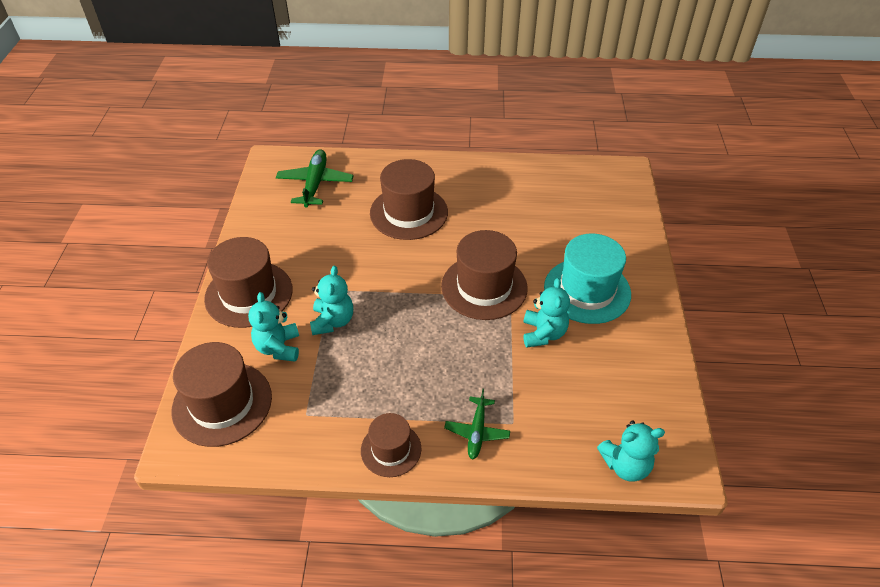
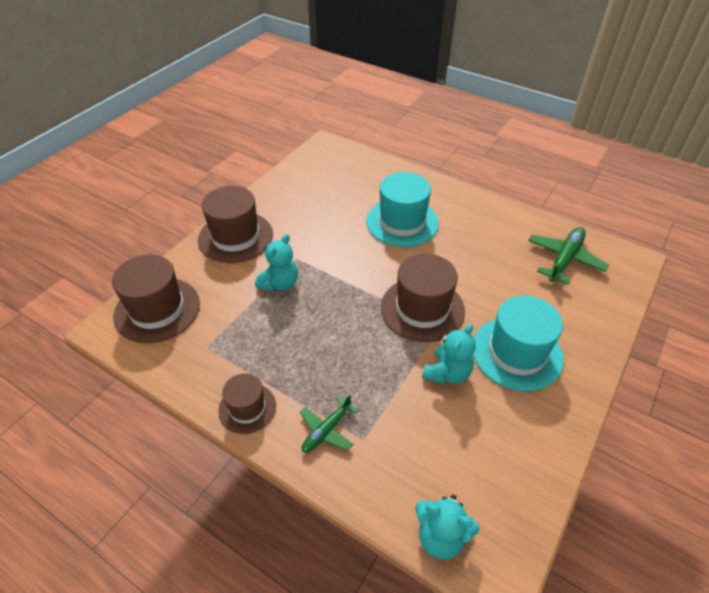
camera: 30 degrees right, 0 degrees up
(278, 348) = (226, 286): turquoise teddy bear -> none
(315, 184) = (344, 173): green plane -> green plane (564, 259)
(409, 212) = (402, 222): brown hat -> turquoise hat

